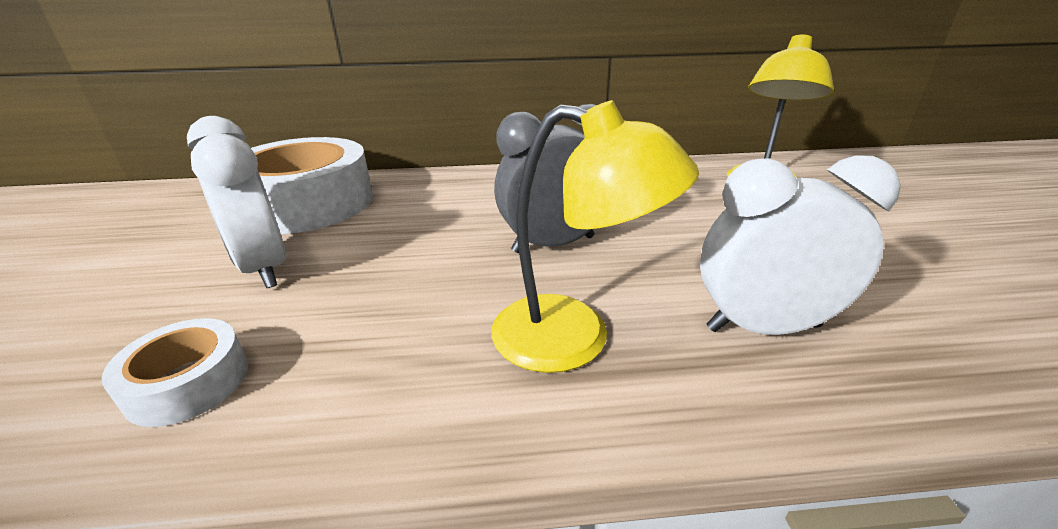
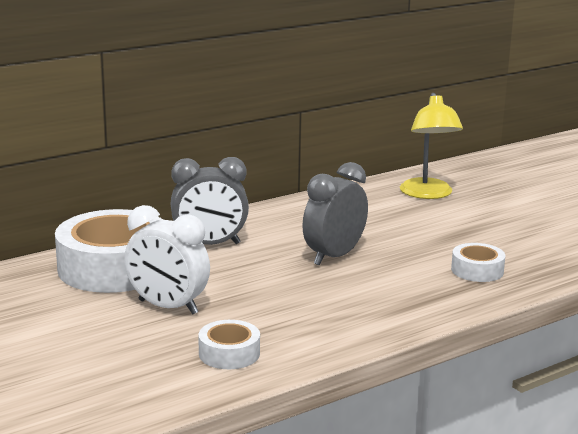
camera: 30 degrees left, 10 degrees down
(434, 197) = (210, 245): none -> grey clock
(574, 338) = (395, 294): yellow lamp -> none
(763, 327) = (477, 270): white clock -> white tape

